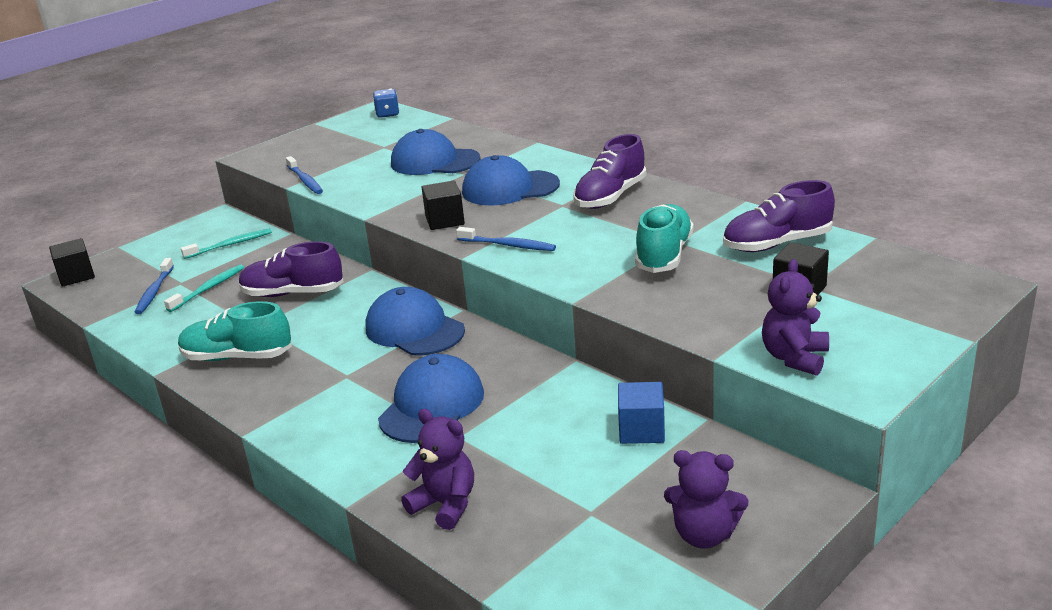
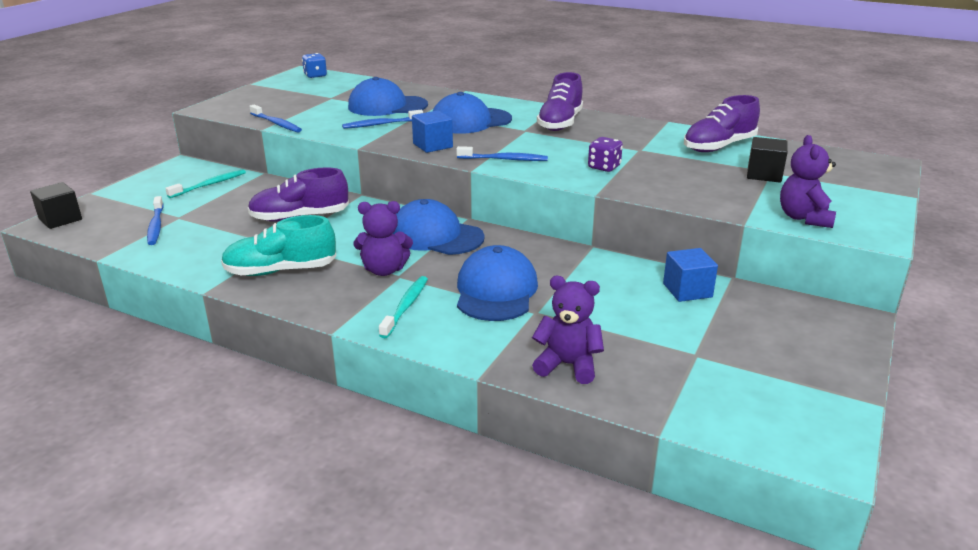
camera: 20 degrees left, 0 degrees up
(208, 288) = (211, 220): turquoise toothbrush -> turquoise toothbrush (406, 306)
(410, 187) = (381, 124): none -> blue toothbrush
(445, 220) = (432, 145): black cube -> blue cube
(612, 264) = (604, 167): none -> purple dice
(664, 255) = (639, 158): turquoise shoe -> none
(704, 535) = (798, 359): purple teddy bear -> purple teddy bear (384, 270)

